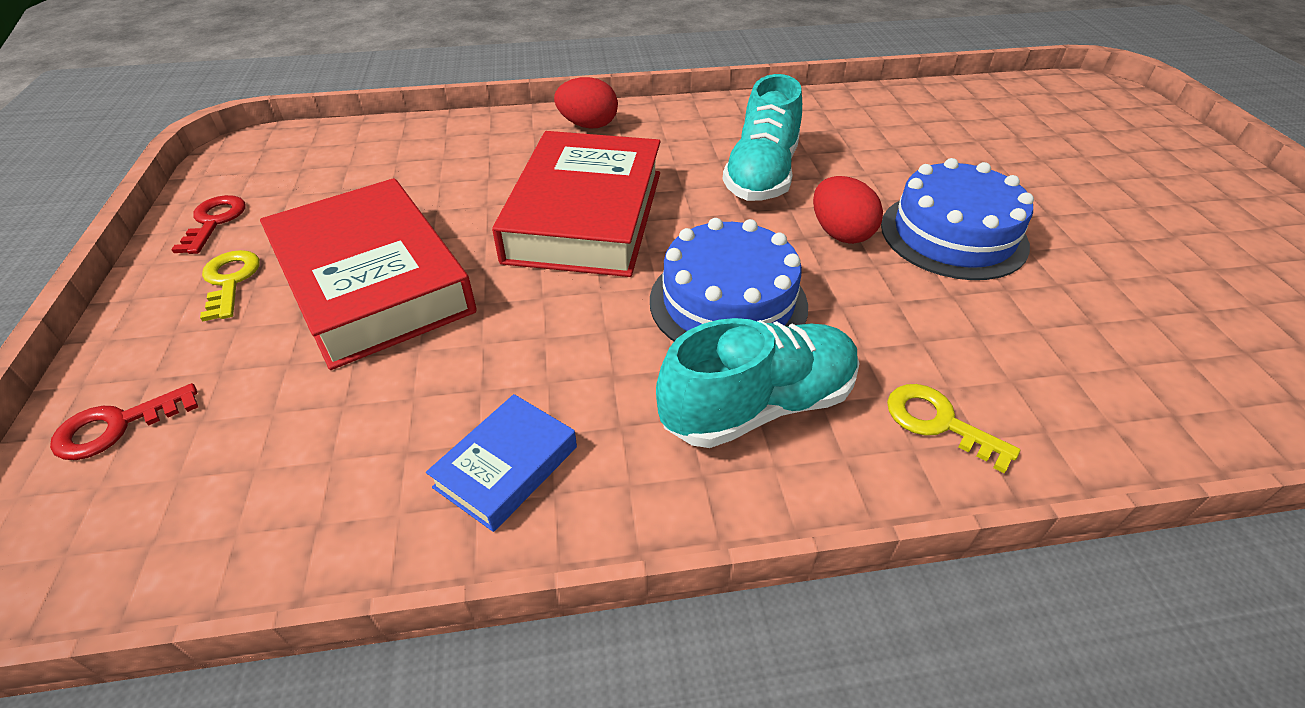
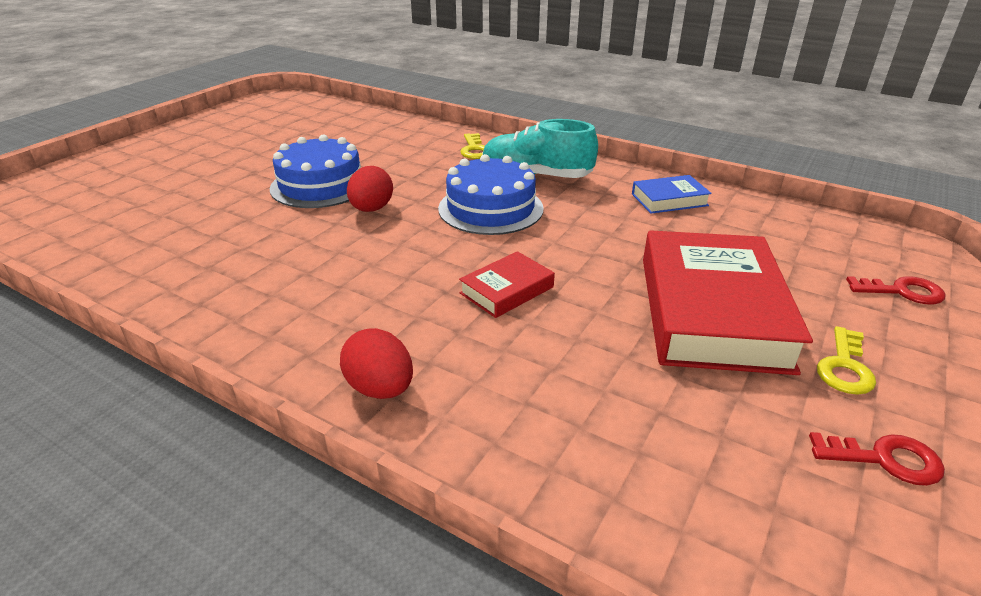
camera: 140 degrees left, 10 degrees down
(214, 221) = (885, 459): red key -> red key turned 120 degrees counterclockwise
(585, 215) = (507, 290): red book -> red book, size x0.47
(761, 175) = (338, 260): turquoise shoe -> none

